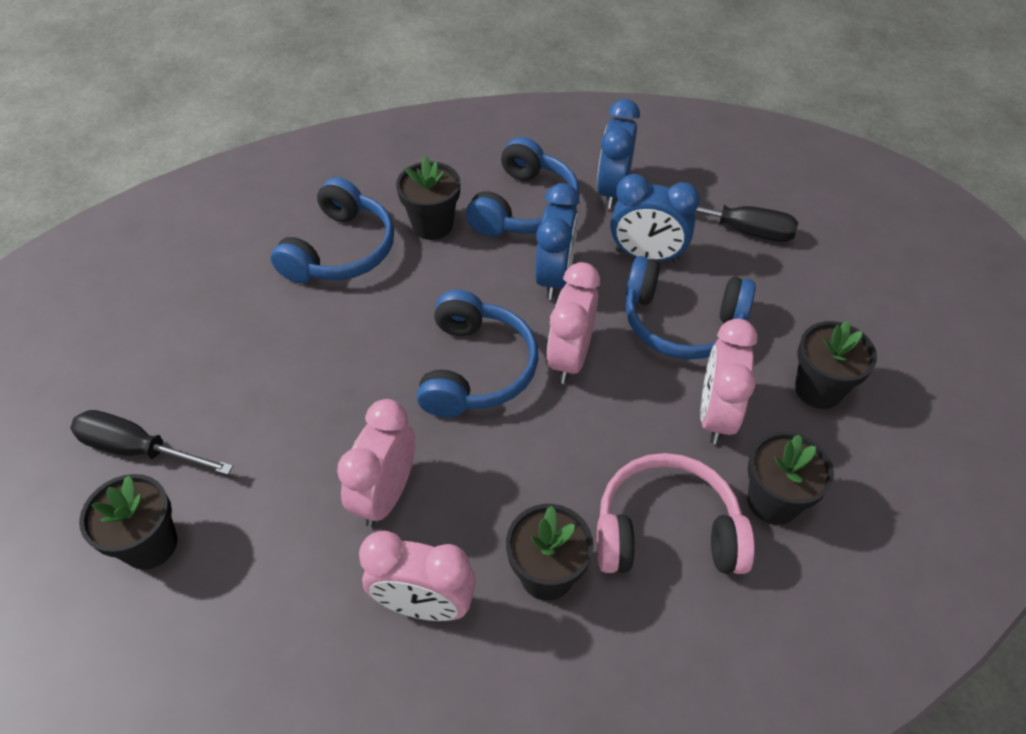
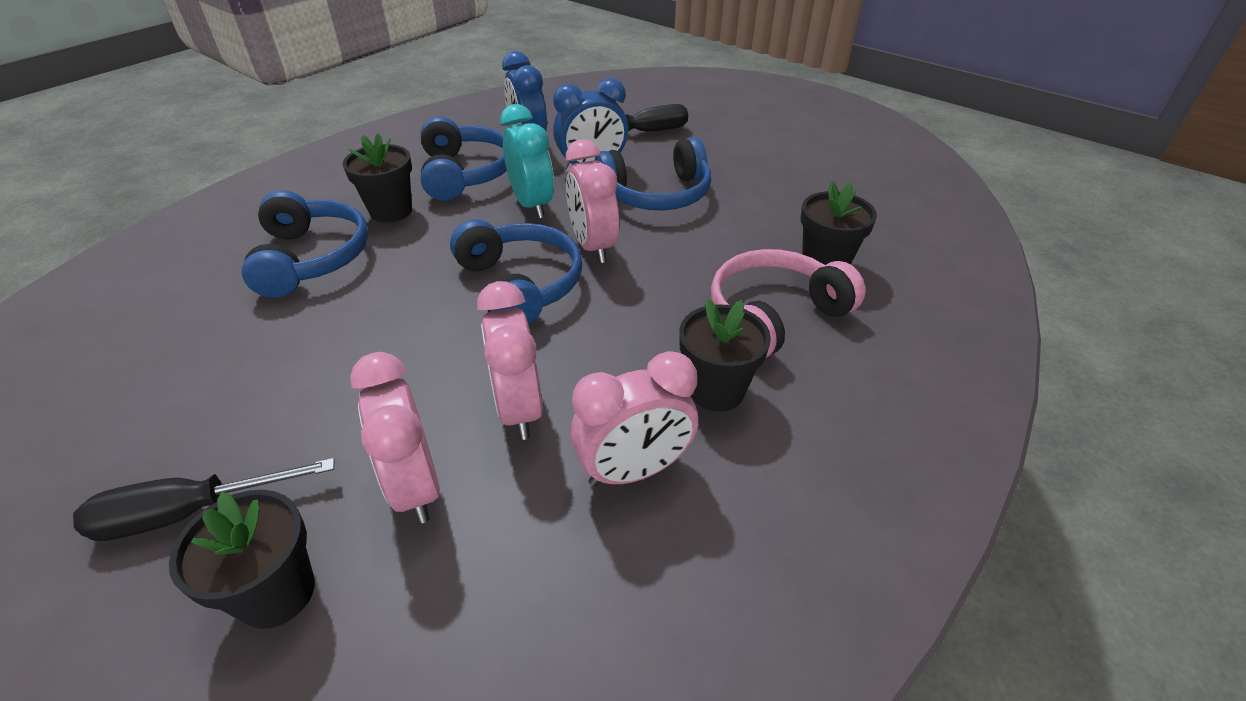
camera: 35 degrees left, 10 degrees down
(554, 277) = (532, 205): blue clock -> turquoise clock
(716, 415) = (735, 234): pink clock -> pink clock (415, 486)
(818, 389) = (785, 193): black flower pot -> none

